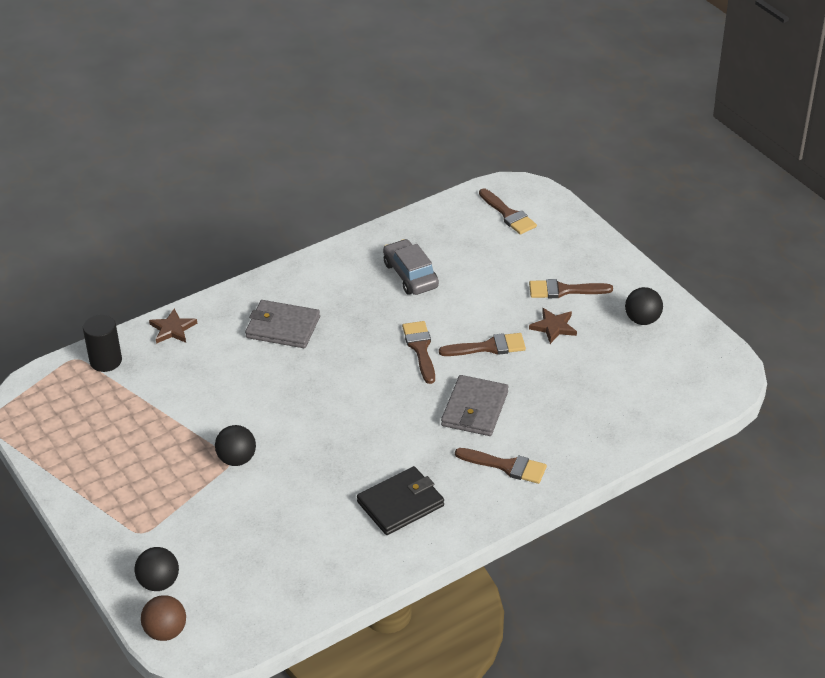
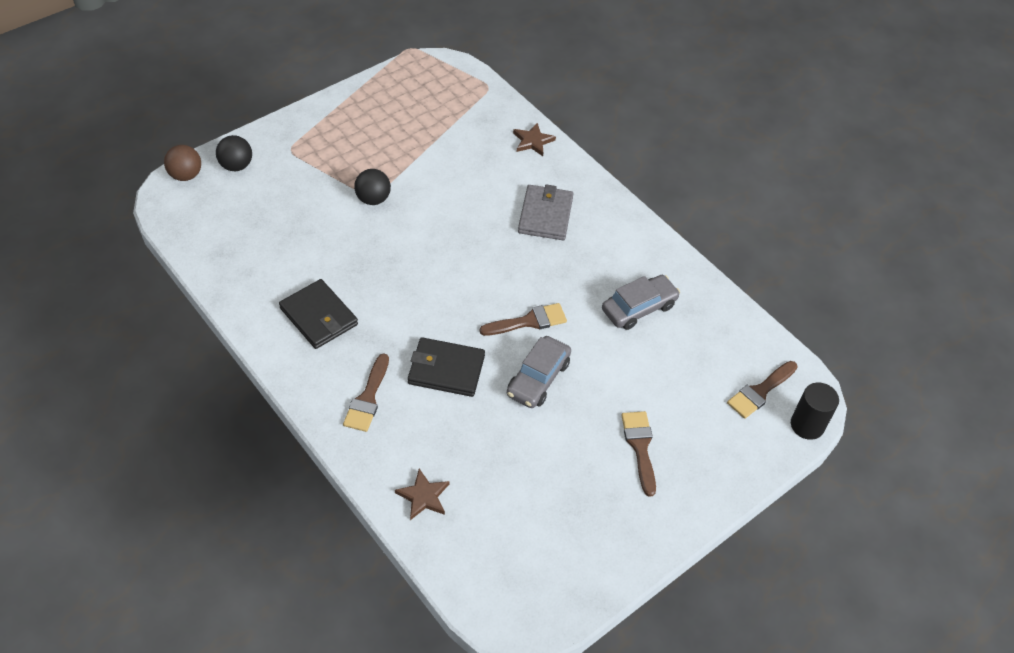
camera: 80 degrees right, 10 degrees up
(106, 361) = (487, 105): black cylinder -> black cylinder (807, 425)
(475, 409) = (446, 369): grey wallet -> black wallet
(488, 347) = (538, 378): brown brush -> grey car
(553, 327) = (577, 437): brown star -> brown star (423, 496)
(642, 320) = (602, 526): black ball -> none

